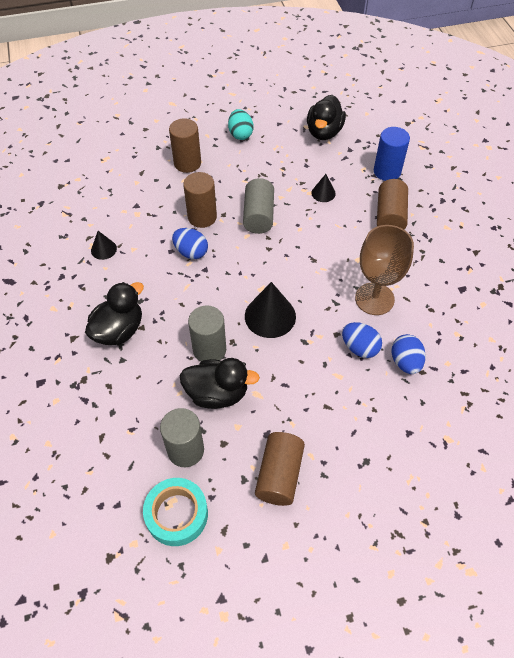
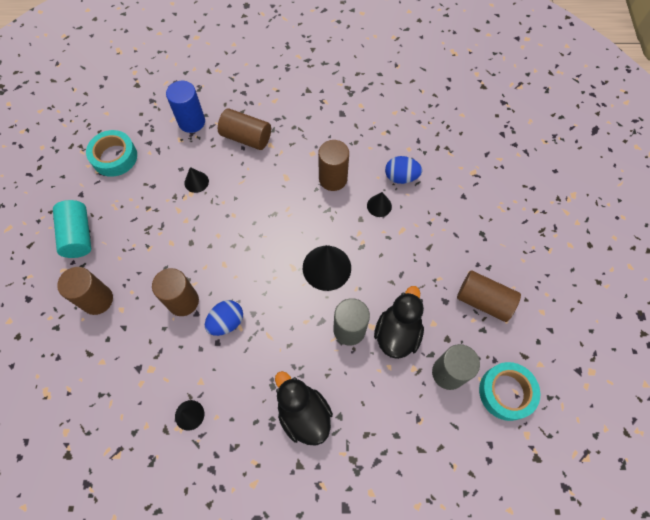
camera: 75 degrees left, 10 degrees up
(240, 134) = (78, 235): turquoise egg -> turquoise cylinder
(258, 216) = (202, 247): grey cylinder -> none
(324, 132) = (114, 157): black duck -> turquoise tape
(359, 348) = (379, 206): blue egg -> black cone
(374, 299) = (333, 179): brown goblet -> brown cylinder

